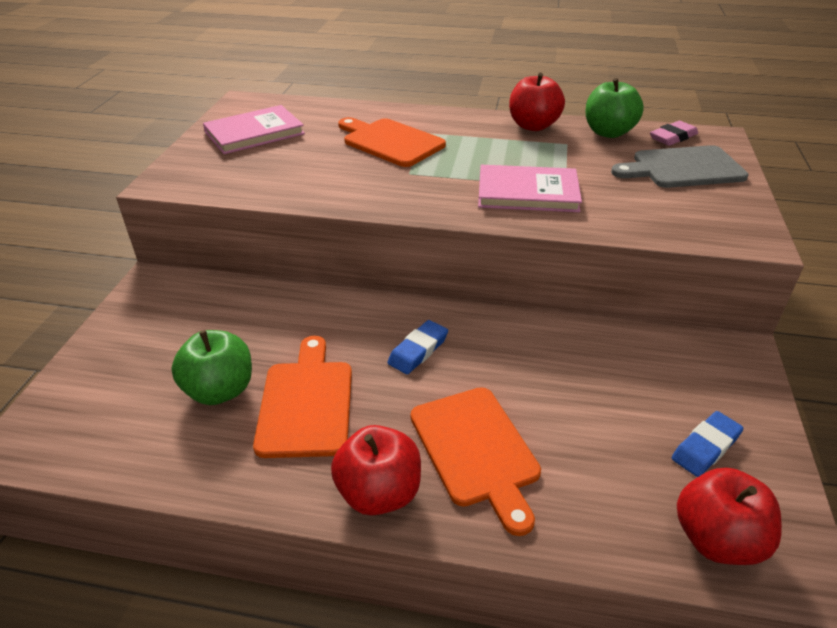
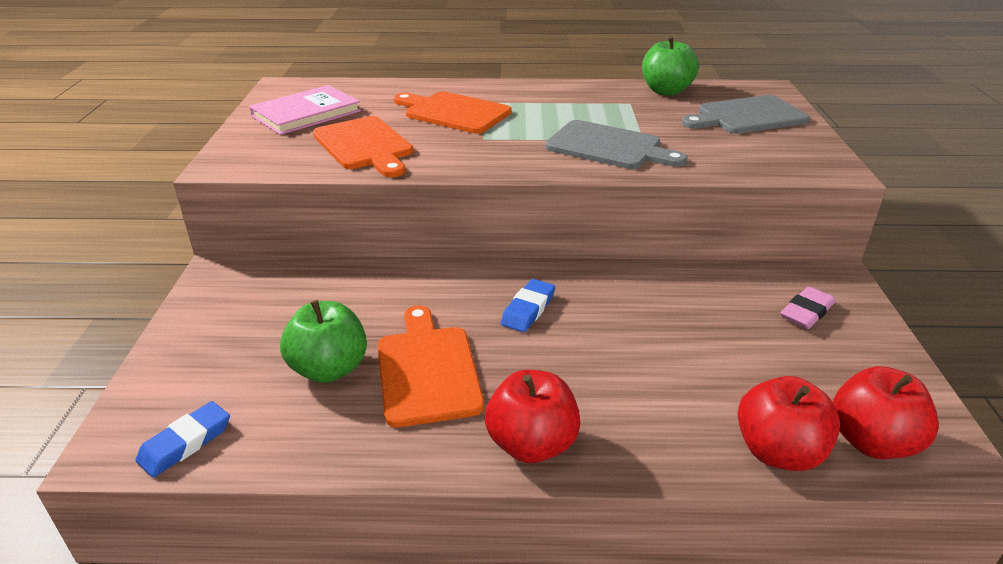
camera: 10 degrees left, 5 degrees down
(476, 450) = (617, 393): orange cutting board -> orange cutting board (365, 145)
(527, 192) = (608, 147): pink book -> grey cutting board
(533, 126) = (591, 90): red apple -> red apple (778, 452)
(673, 137) = (728, 91): pink eraser -> pink eraser (806, 312)
(705, 447) = (834, 363): blue eraser -> blue eraser (185, 443)

